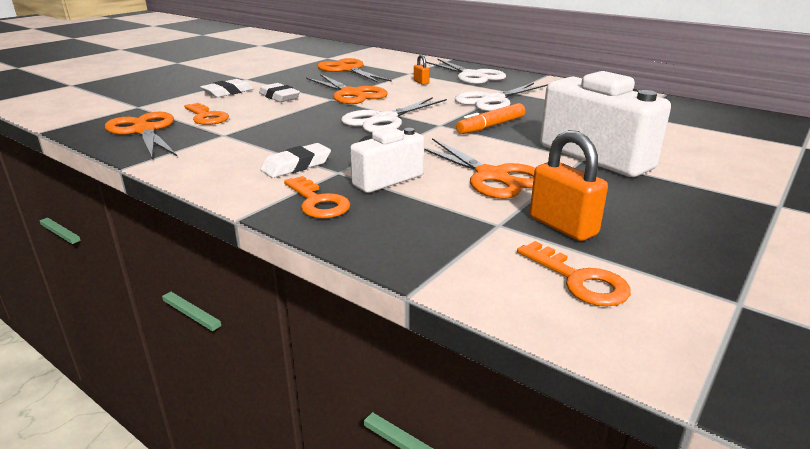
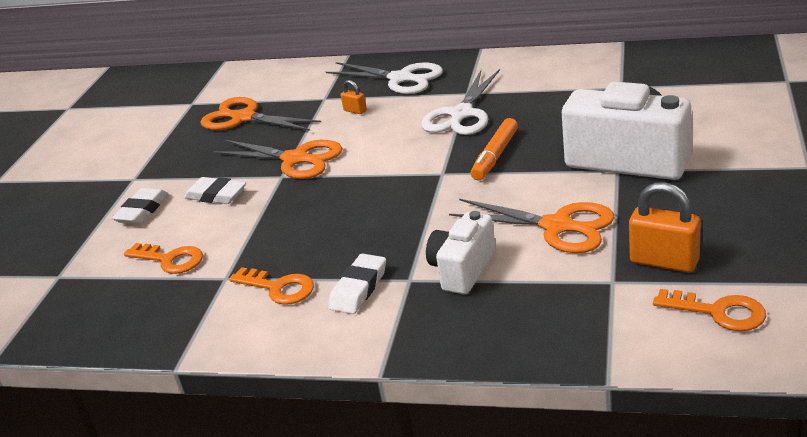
camera: 20 degrees left, 5 degrees up
(144, 131) = (125, 309): orange scissors -> none
(318, 202) = (433, 324): orange key -> orange key (279, 288)
(384, 120) = (377, 188): white scissors -> none

